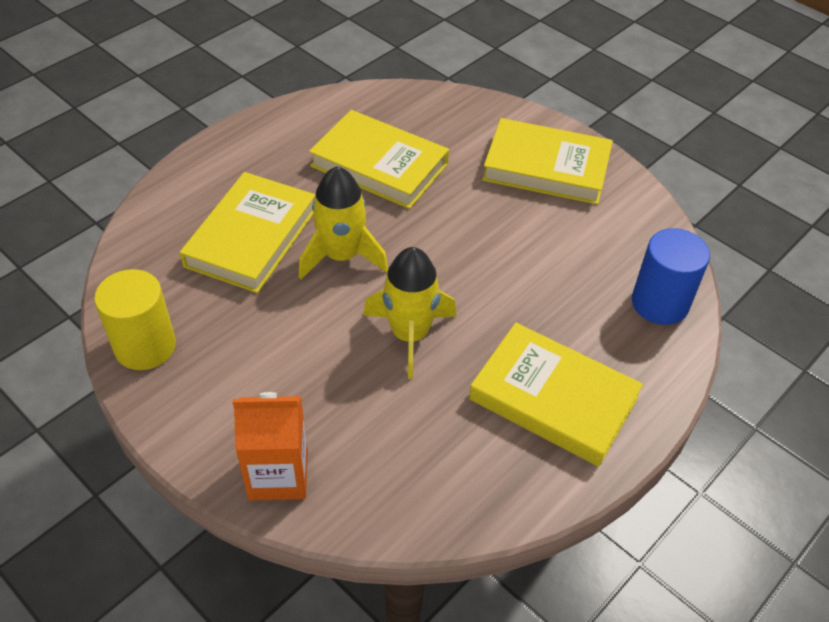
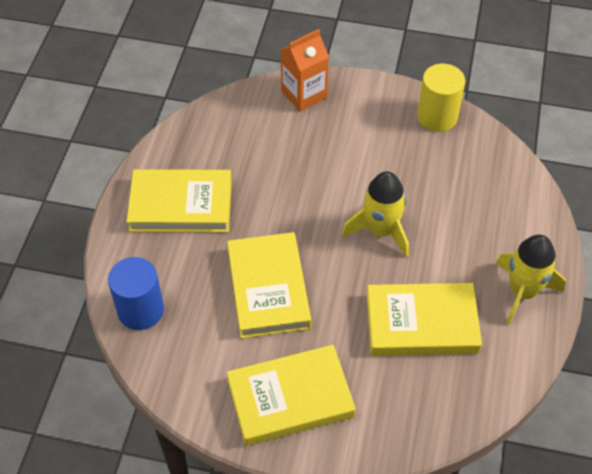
camera: 150 degrees right, 5 degrees up
(251, 237) = (451, 212): yellow book -> yellow book (268, 288)
(410, 335) = (293, 200): yellow rocket -> yellow rocket (522, 292)

